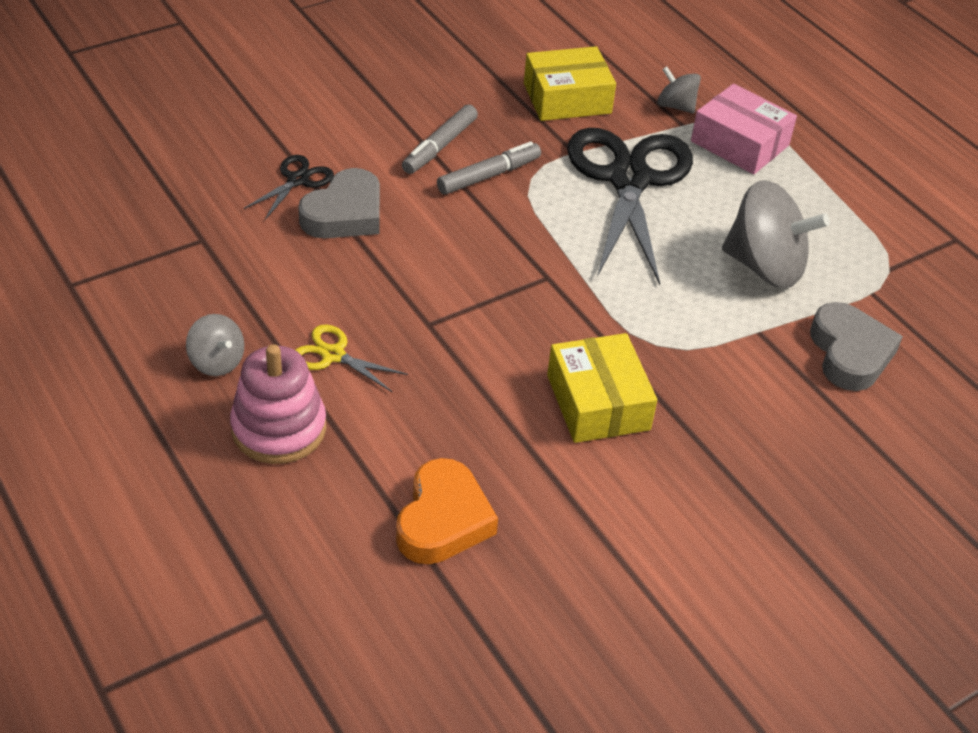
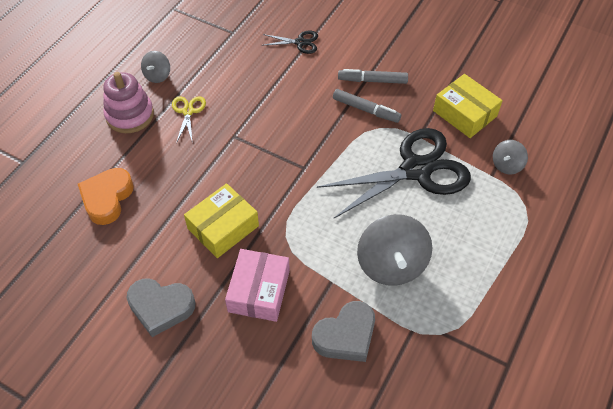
camera: 65 degrees right, 10 degrees up
(345, 213) = (289, 70): grey heart -> grey heart (161, 307)
(443, 520) = (107, 198): orange heart -> orange heart turned 120 degrees clockwise
(676, 106) = (506, 165): grey spinning top -> grey spinning top turned 150 degrees counterclockwise
(740, 143) = (500, 210): pink box -> pink box (259, 291)

